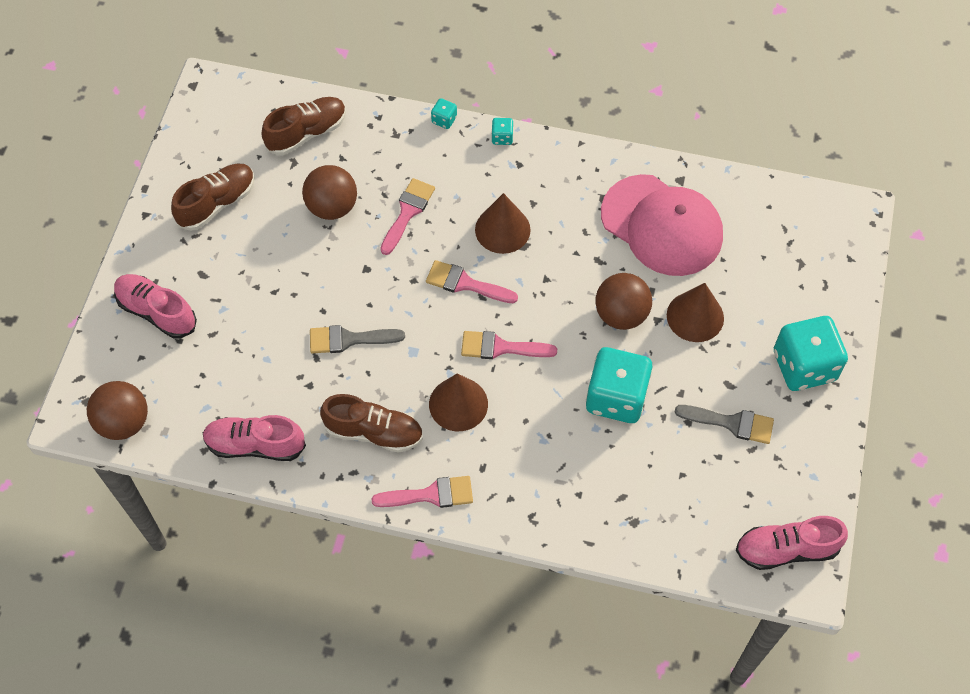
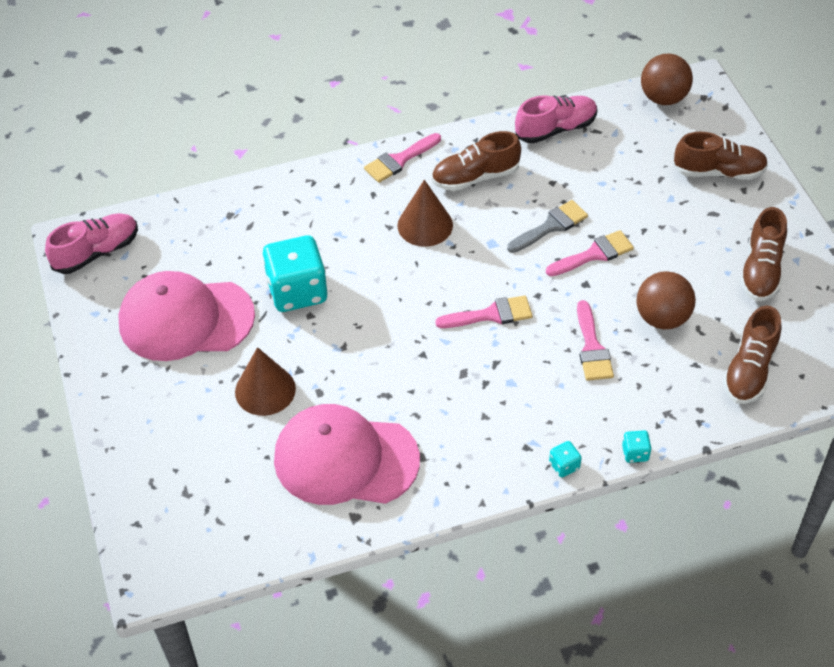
camera: 150 degrees right, 10 degrees down
(157, 312) = (718, 172): pink shoe -> brown shoe
(500, 347) = (421, 281): pink brush -> pink brush (594, 254)
(502, 229) = (494, 377): brown cone -> none
(621, 314) = (334, 358): brown ball -> none
(731, 423) = (186, 319): grey brush -> pink cap
(804, 366) = (141, 397): turquoise dice -> none

